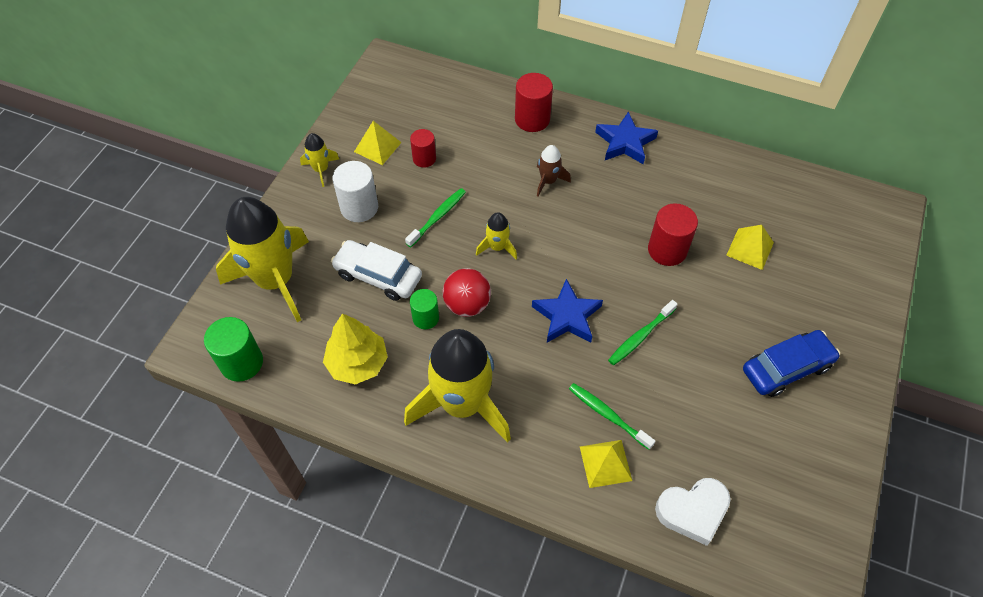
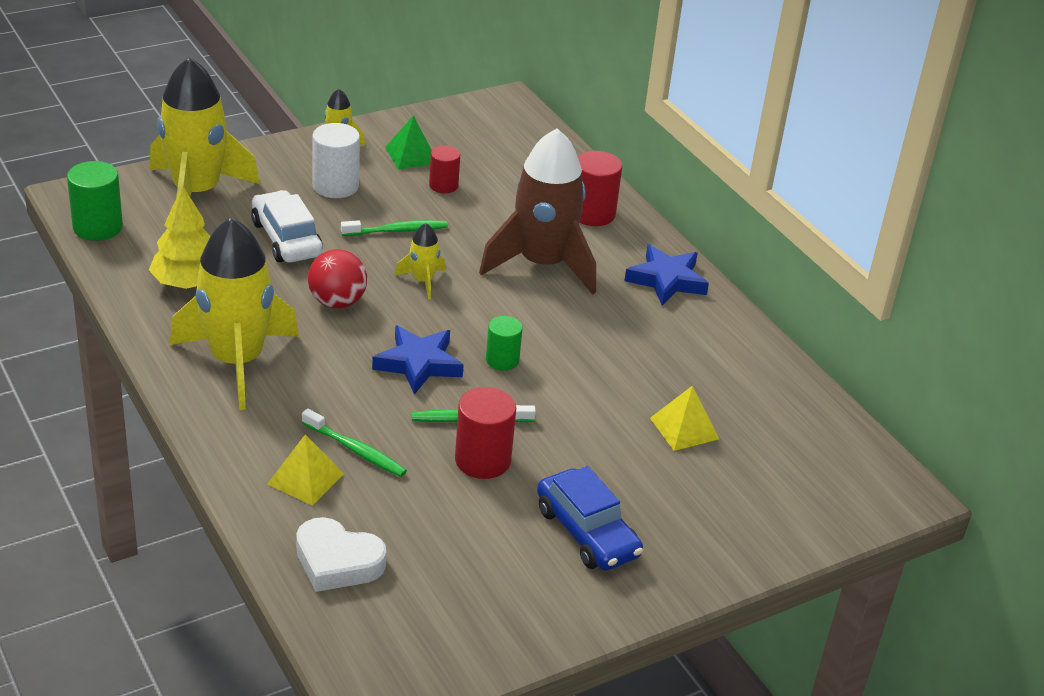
camera: 35 degrees right, 20 degrees down
(377, 147) = (411, 155): yellow pyramid -> green pyramid
(425, 318) = (287, 289): green cylinder -> green cylinder (502, 360)
(548, 181) = (542, 264): brown rocket -> brown rocket, size x2.29
(608, 415) = (356, 450): green toothbrush -> green toothbrush turned 135 degrees clockwise
(667, 250) = (591, 378): red cylinder -> red cylinder (482, 460)
(786, 368) = (587, 532): blue car -> blue car turned 45 degrees clockwise

